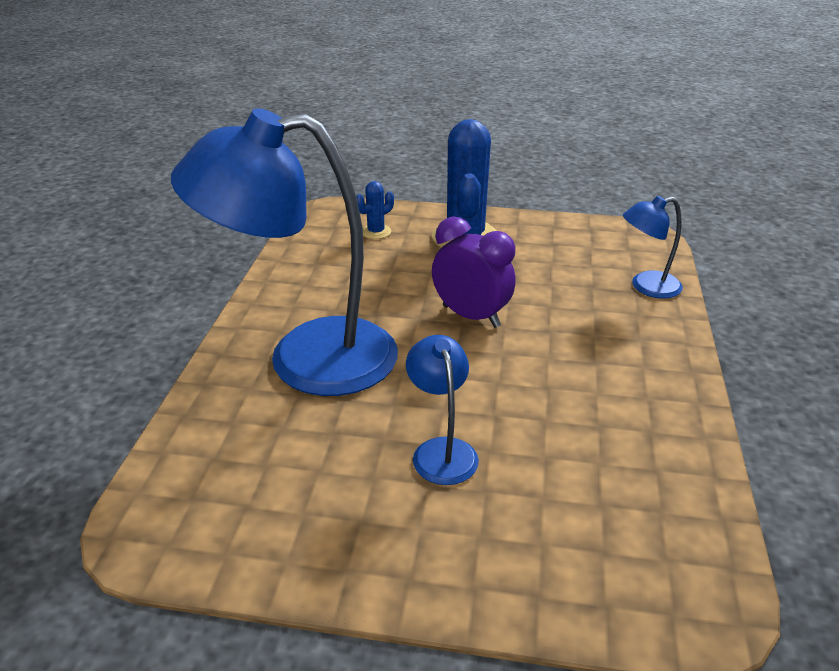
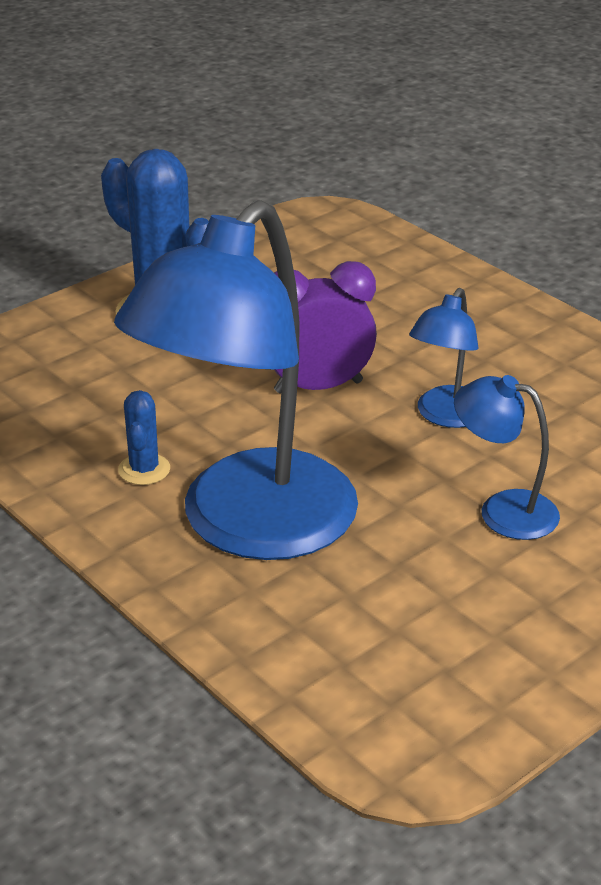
camera: 50 degrees left, 0 degrees up
(376, 232) = (56, 362): blue cactus -> blue cactus (144, 469)
(646, 287) = (410, 267): blue lamp -> blue lamp (446, 416)

